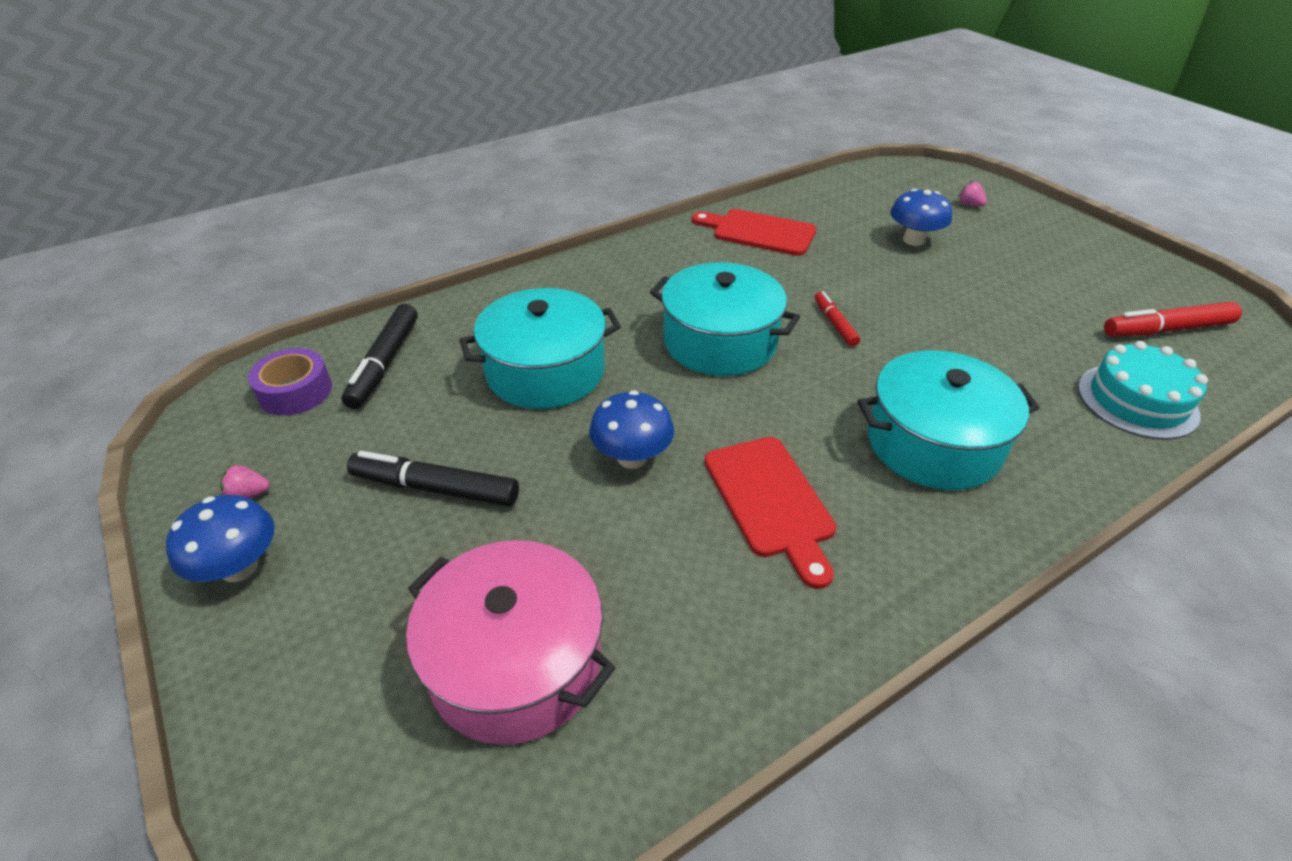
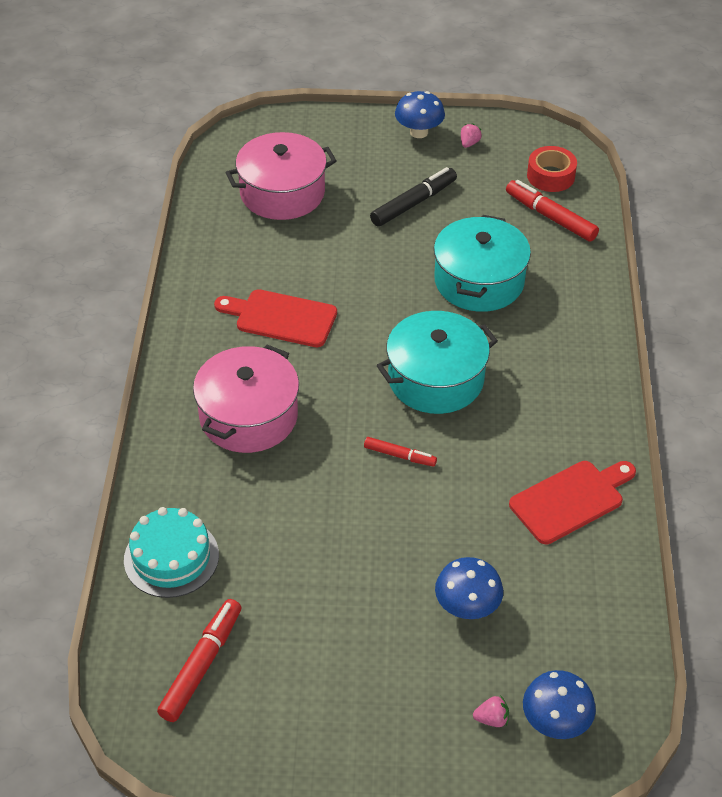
camera: 125 degrees right, 5 degrees up
(295, 391) = (550, 176): purple tape -> red tape
(384, 363) = (550, 217): black marker -> red marker
(632, 457) = (366, 282): blue mushroom -> blue mushroom (555, 722)
(933, 443) = (248, 416): turquoise pot -> pink pot

